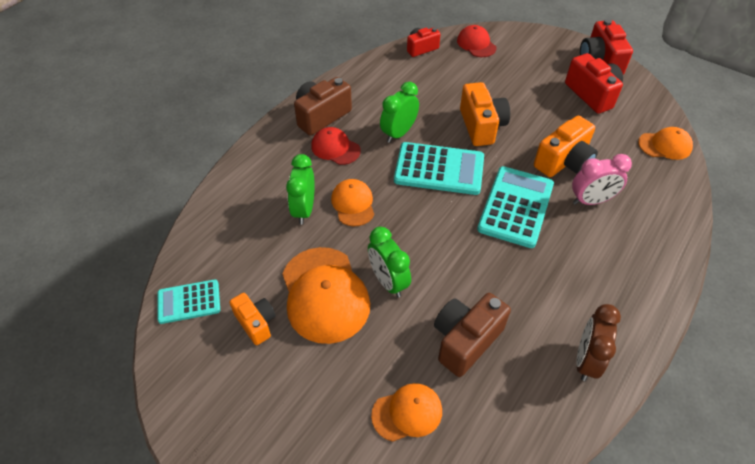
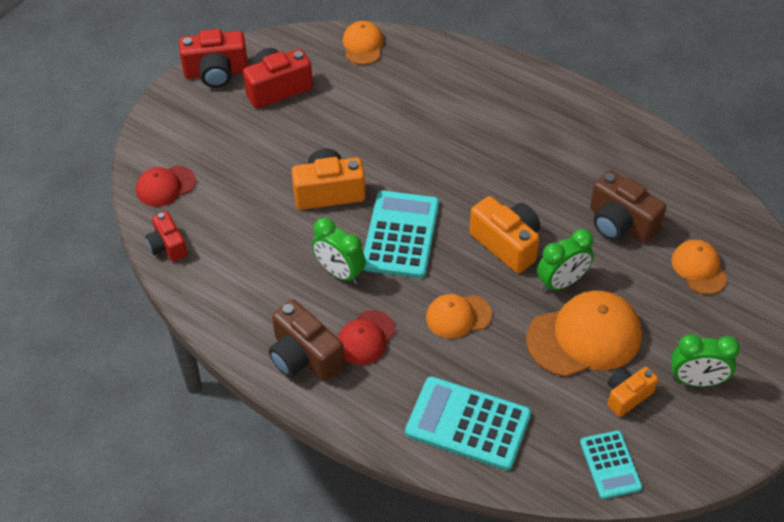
camera: 90 degrees left, 0 degrees up
(304, 210) = (469, 364): green clock -> green clock (696, 380)
(516, 207) = (454, 172): turquoise calculator -> turquoise calculator (468, 424)
(564, 162) = (387, 126): orange camera -> orange camera (507, 244)
(586, 360) = (626, 143): brown clock -> none
(591, 201) = (443, 113): pink clock -> none

